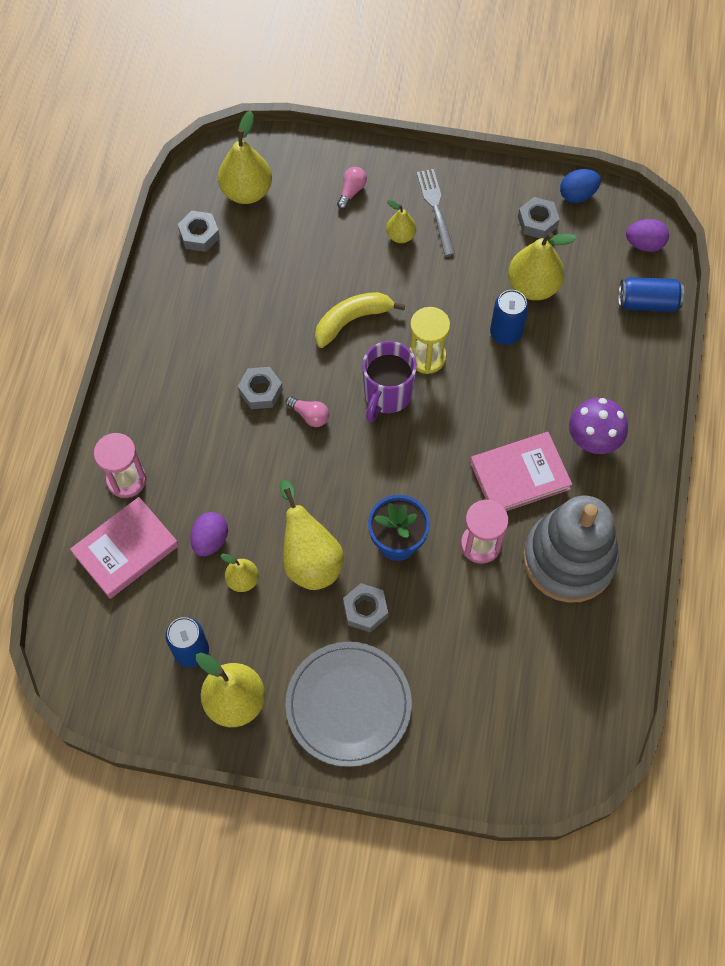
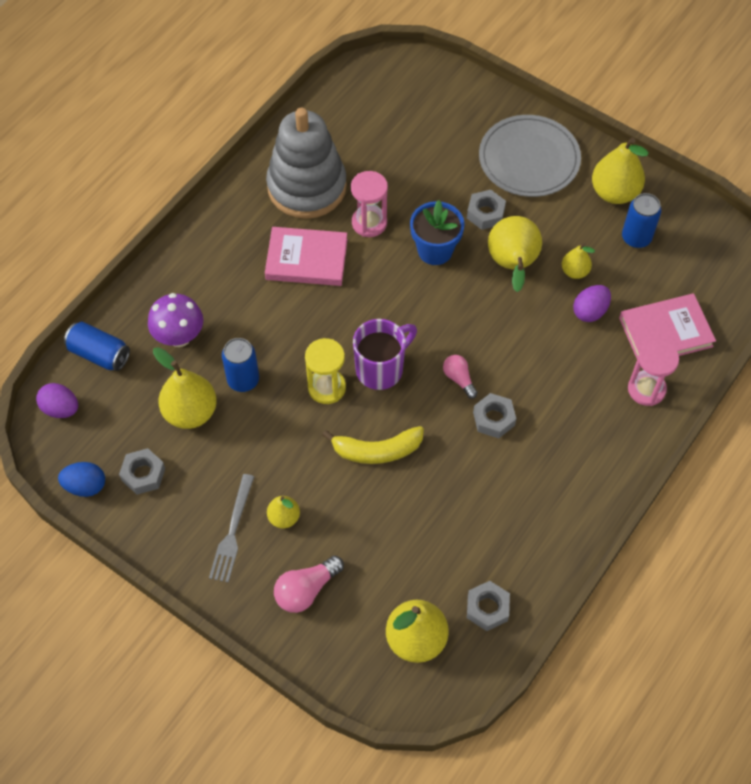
camera: 155 degrees left, 5 degrees down
(351, 191) = (306, 590): pink light bulb -> pink light bulb, size x1.53
(593, 440) = (229, 262): purple mushroom -> purple mushroom (179, 336)

